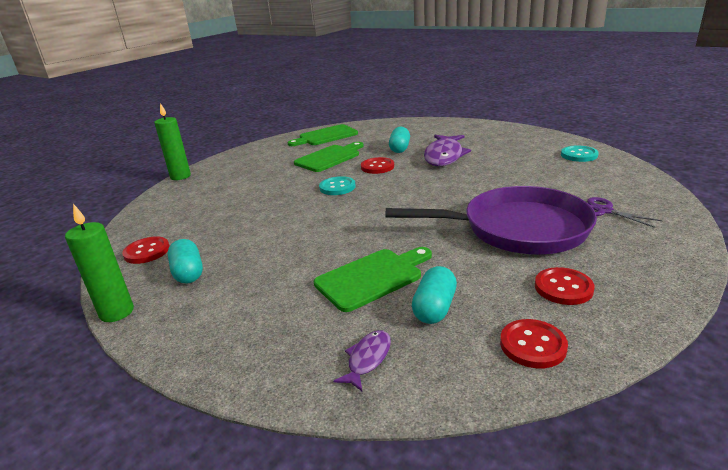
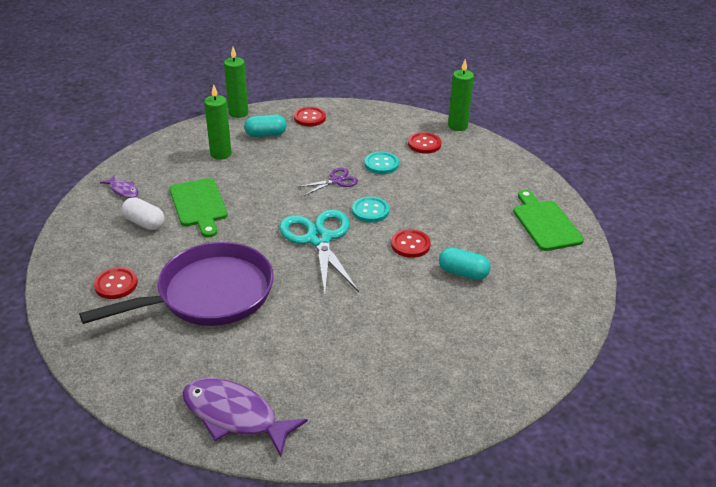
camera: 100 degrees right, 10 degrees up
(243, 295) = (221, 154): none -> green candle
(329, 158) = (460, 216): green cutting board -> none
(393, 199) = (319, 239): none -> turquoise scissors
(434, 308) = (144, 223): turquoise capsule -> white capsule
(444, 156) = (415, 302): purple fish -> purple fish (235, 416)
(517, 229) = (209, 294): purple pan -> purple pan turned 135 degrees counterclockwise
(533, 345) = (80, 249): red button -> red button (424, 144)
(579, 155) = (348, 422): turquoise button -> turquoise button (381, 164)
(604, 211) = (198, 364): purple scissors -> purple scissors (336, 180)

